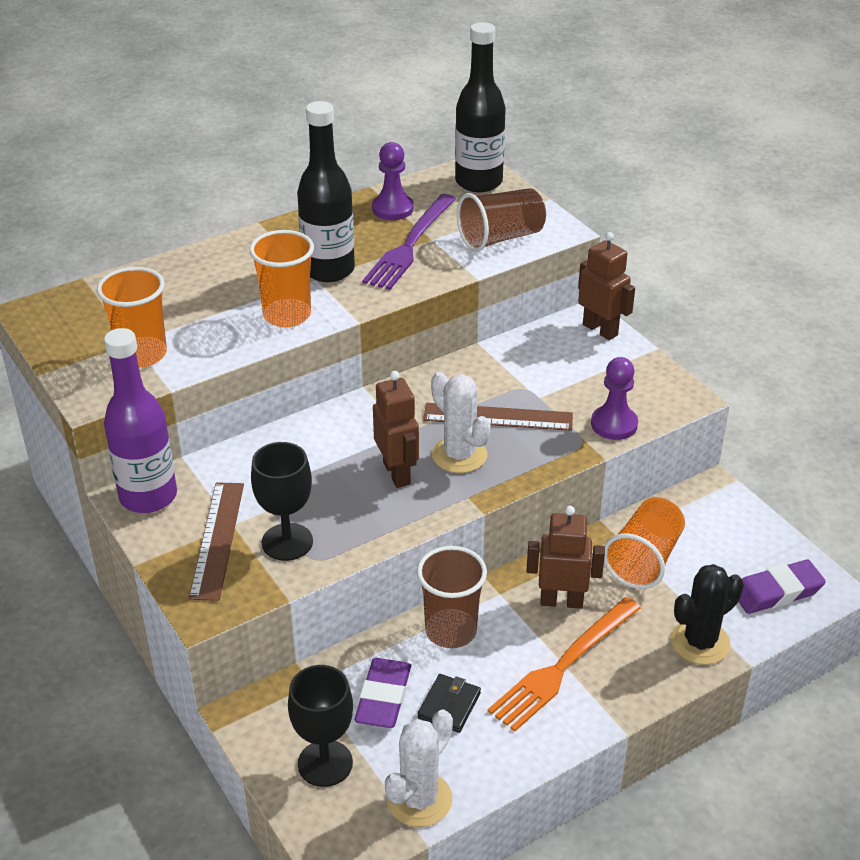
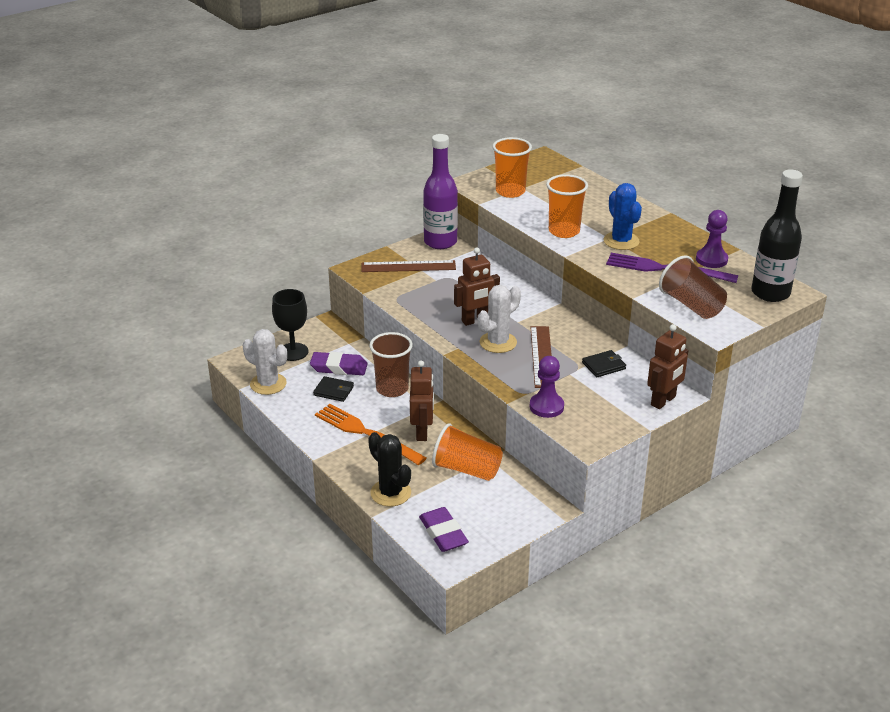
camera: 85 degrees right, 5 degrees down
(287, 542) = (409, 288): black goblet -> none
(328, 270) = (621, 241): black bottle -> blue cactus
(523, 366) = (603, 366): none -> black wallet

